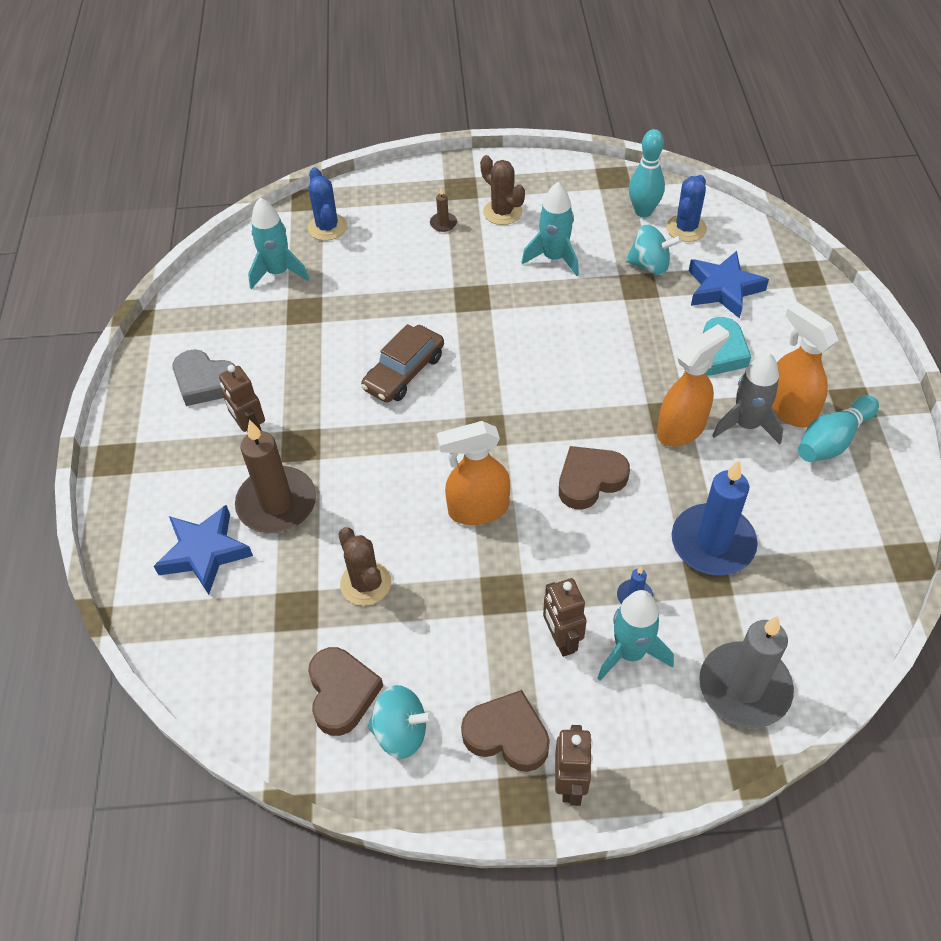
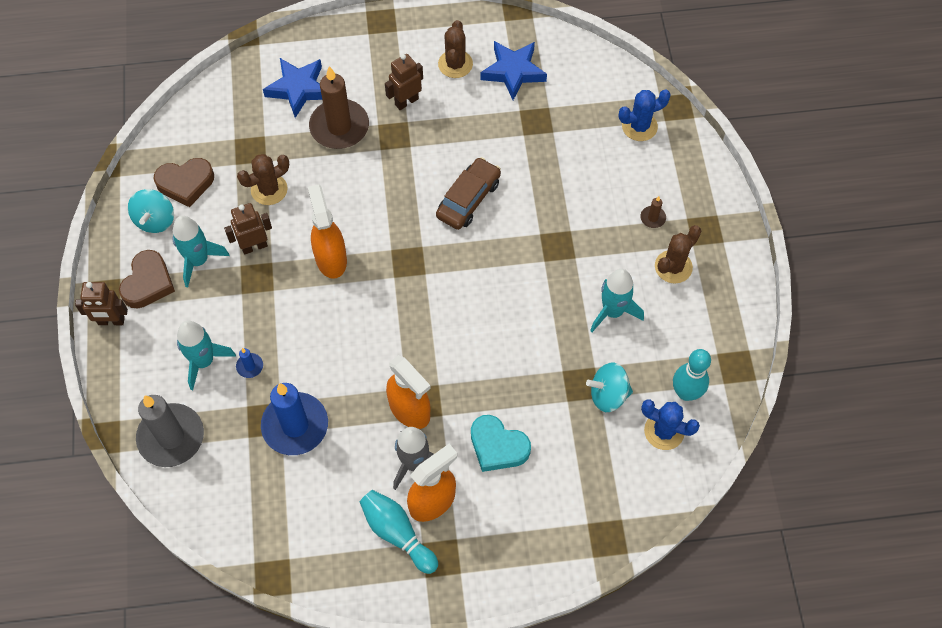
camera: 85 degrees right, 10 degrees up
(205, 382) = (455, 64): grey heart -> brown cactus
(278, 272) = (579, 96): turquoise rocket -> turquoise rocket (198, 260)
(404, 372) = (468, 199): brown car -> brown car turned 90 degrees clockwise
(561, 640) = (217, 316): brown robot -> brown robot (254, 246)
(590, 480) = (357, 338): brown heart -> none
(650, 265) = (608, 395): turquoise spinning top -> turquoise spinning top turned 75 degrees clockwise
(723, 289) = (580, 459): blue star -> blue star (513, 72)

